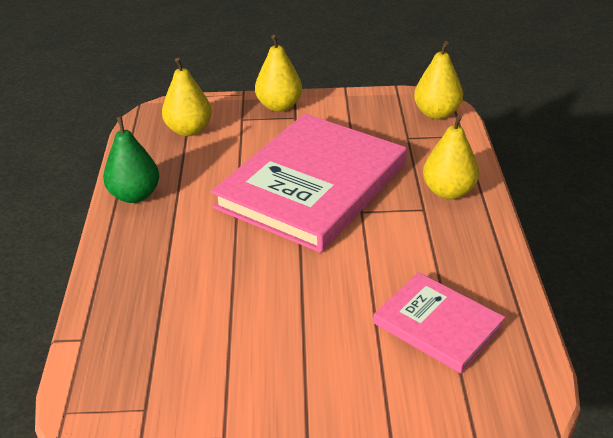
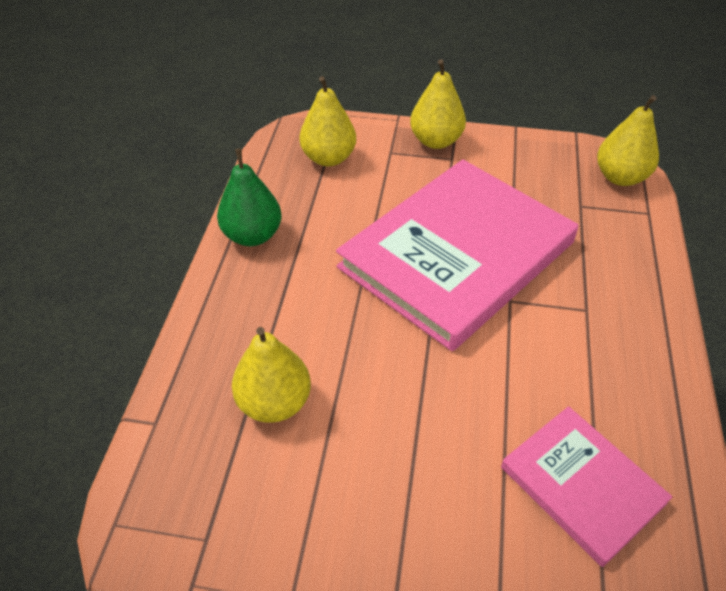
camera: 10 degrees right, 10 degrees up
(448, 191) = (620, 290): yellow pear -> yellow pear (274, 403)

